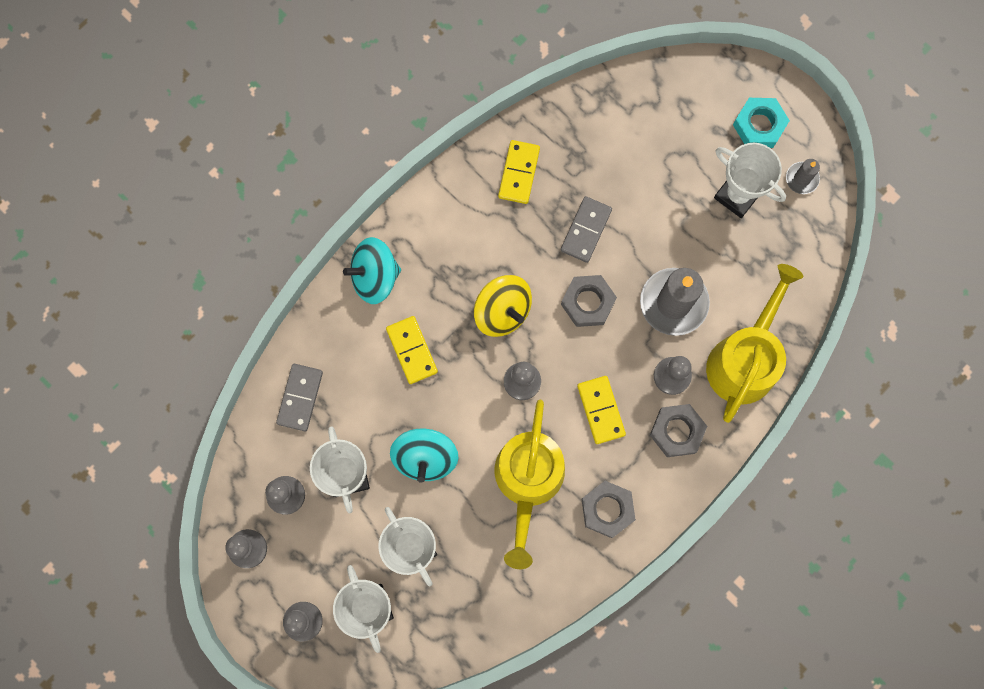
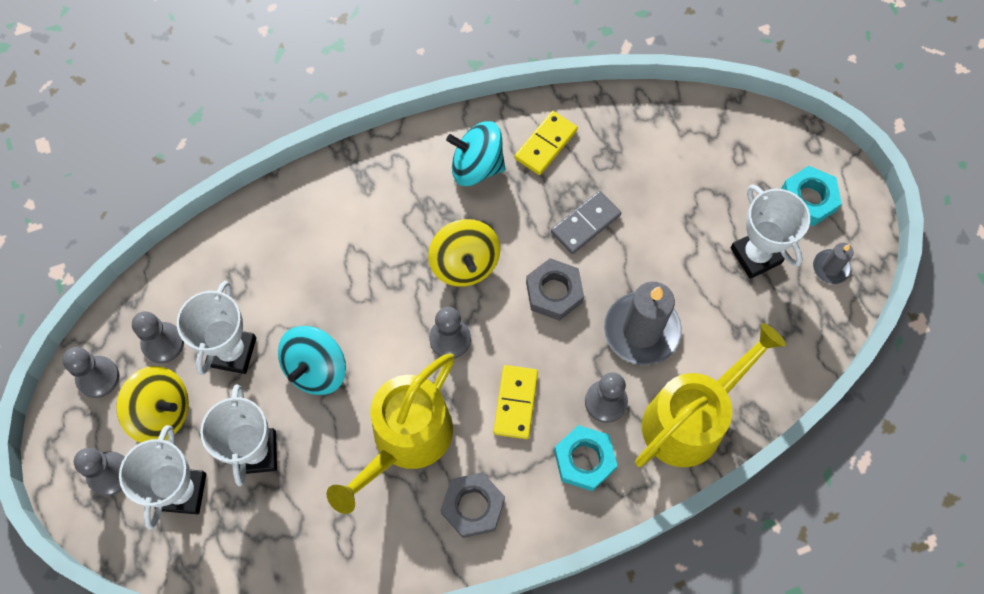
camera: 25 degrees right, 10 degrees down
(300, 397) = (227, 258): grey domino -> none
(317, 552) = (162, 412): none -> yellow spinning top
(375, 277) = (359, 179): turquoise spinning top -> turquoise spinning top (477, 166)
(411, 350) = (357, 262): yellow domino -> none
(677, 431) = (584, 460): grey nut -> turquoise nut

